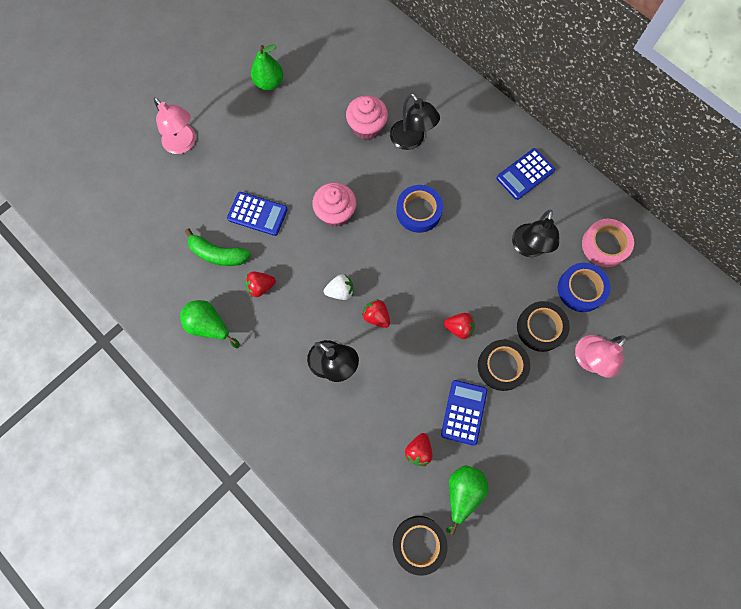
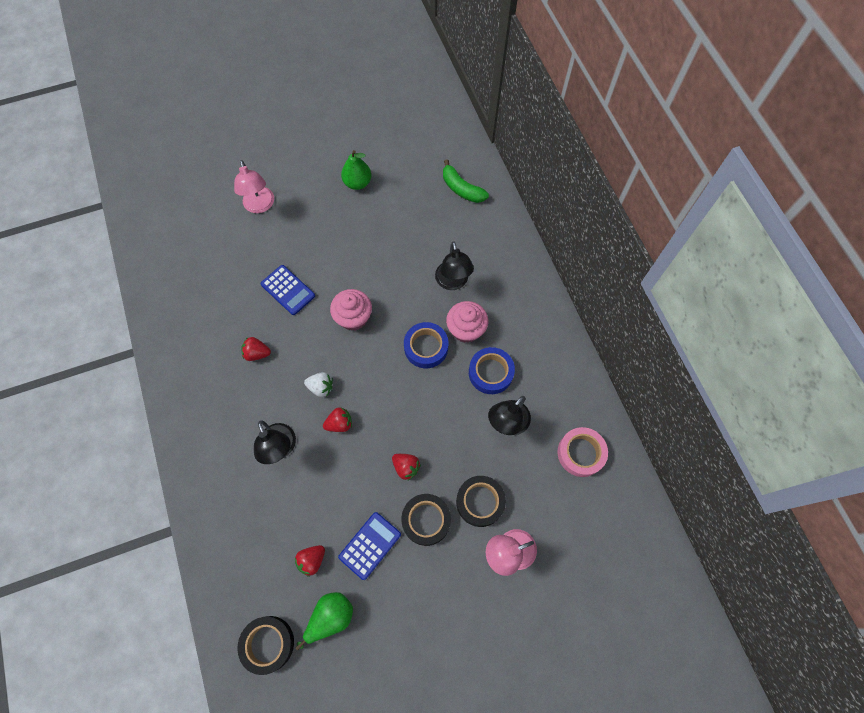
camera: 25 degrees right, 5 degrees down
(209, 326) = (198, 367): green pear -> none
(218, 254) = (237, 310): green banana -> green banana (461, 189)
(367, 127) = (420, 254): pink cupcake -> pink cupcake (466, 329)
(376, 316) = (339, 423): red strawberry -> red strawberry turned 90 degrees clockwise
(525, 174) = (540, 356): blue calculator -> none
(581, 289) = (536, 484): blue tape -> blue tape (490, 373)

